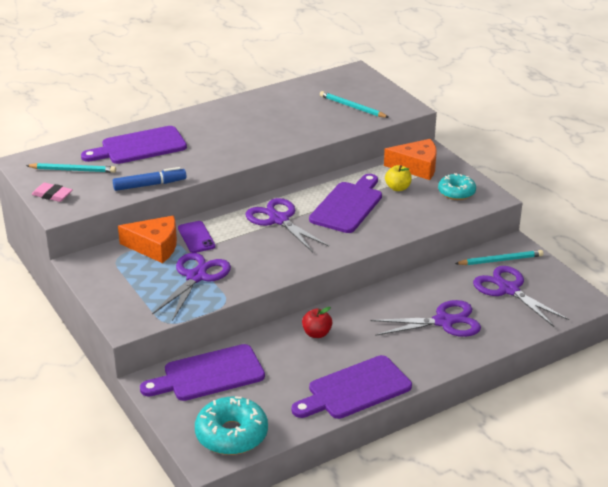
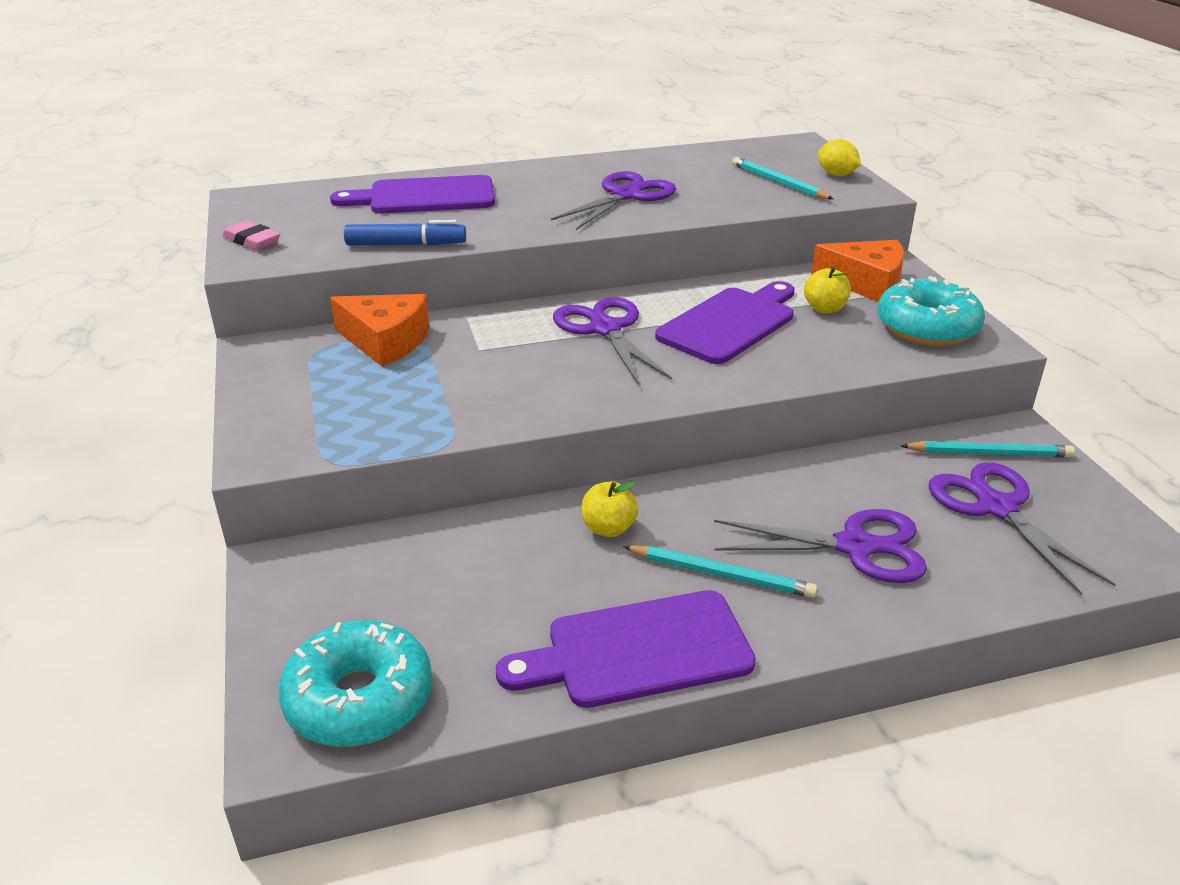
camera: 15 degrees right, 0 degrees up
(73, 170) = (307, 214): turquoise pencil -> turquoise pencil (721, 574)
(196, 237) = (459, 336): purple phone -> none
(196, 277) = (423, 395): purple scissors -> purple scissors (626, 195)
(209, 374) = (382, 569): purple cutting board -> none
(317, 333) = (608, 528): red apple -> yellow apple
(385, 96) = (836, 174): none -> yellow lemon
(456, 192) = (927, 327): turquoise donut -> turquoise donut, size x1.54

